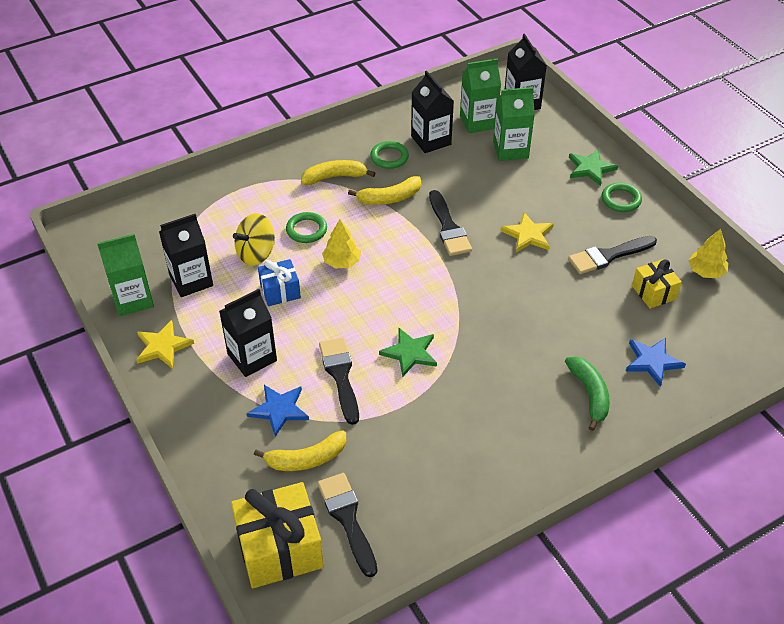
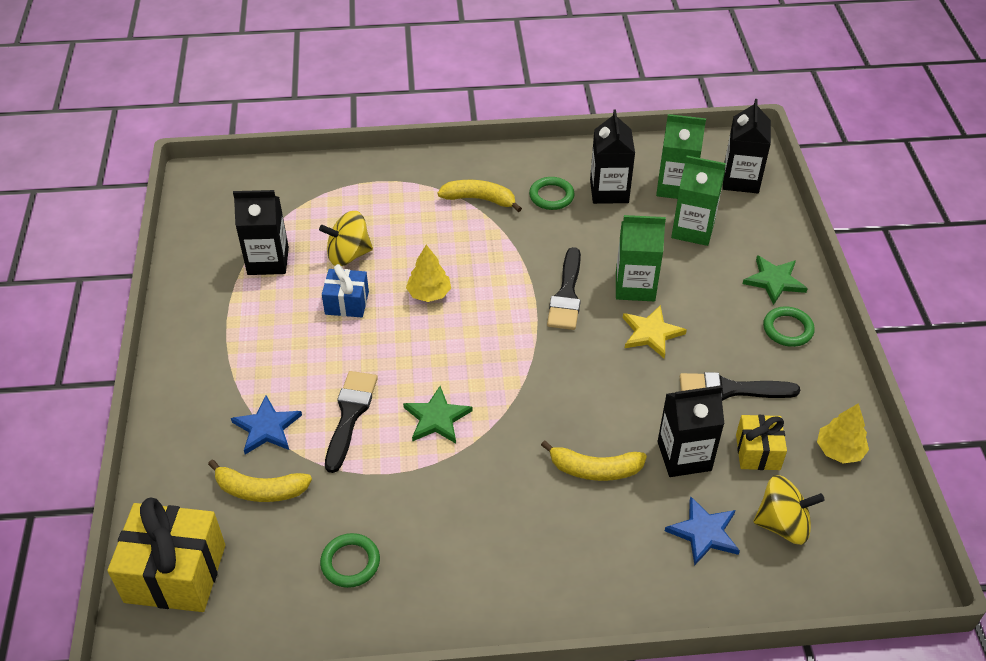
camera: 25 degrees right, 0 degrees up
(133, 299) = (202, 261): green carton -> green carton (635, 286)
(163, 346) = (199, 319): yellow star -> none
(252, 357) = (275, 362): black carton -> black carton (684, 456)
(306, 230) = (414, 247): green ring -> green ring (350, 562)
(347, 519) = (260, 571): black brush -> none
(389, 198) = (523, 241): yellow banana -> yellow banana (595, 469)
(589, 394) = (605, 541): green banana -> none
(700, 336) = (782, 524): none -> yellow spinning top

